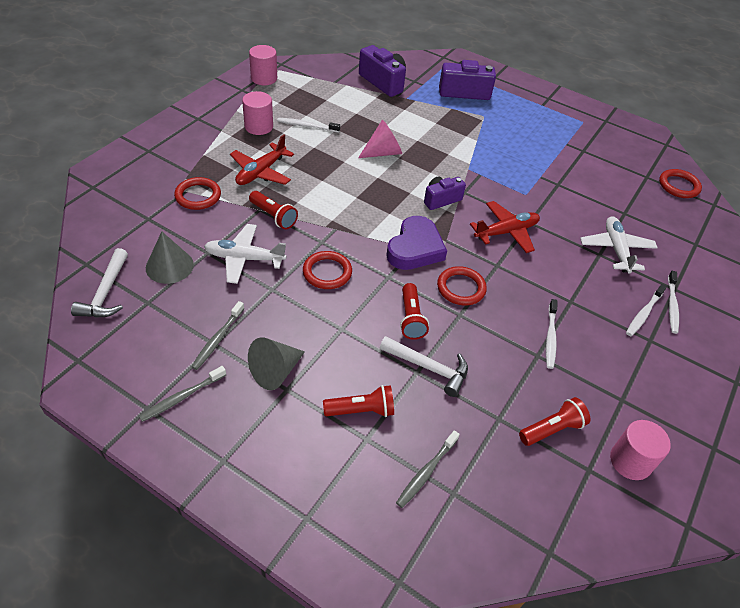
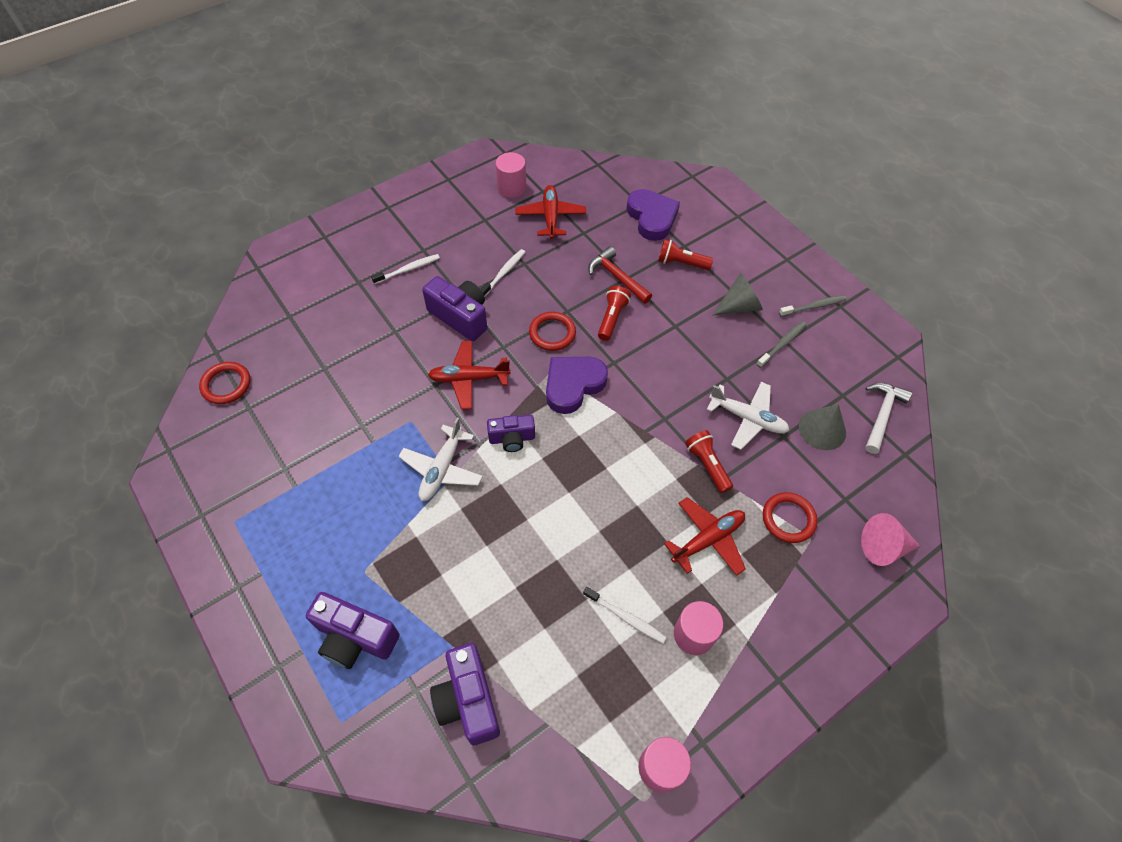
camera: 155 degrees left, 10 degrees up
(327, 272) = (670, 382): red ring -> none
(383, 152) = (543, 534): pink cone -> pink cone (883, 547)
(426, 472) = (652, 217): grey toothbrush -> purple heart
(429, 368) = (617, 277): white hammer -> red hammer
(552, 429) = (550, 217): red flashlight -> red plane
(555, 281) = (460, 317): none -> purple camera
(616, 249) = (374, 331): white plane -> white plane (442, 469)
(672, 306) = (377, 269): white toothbrush -> none

